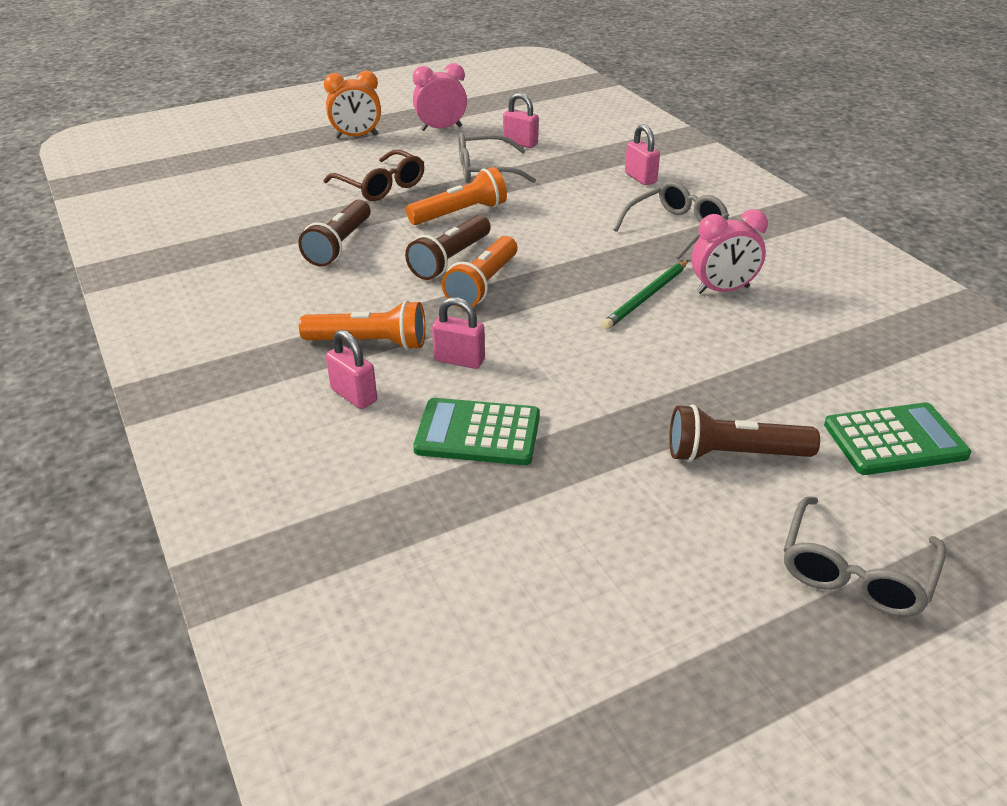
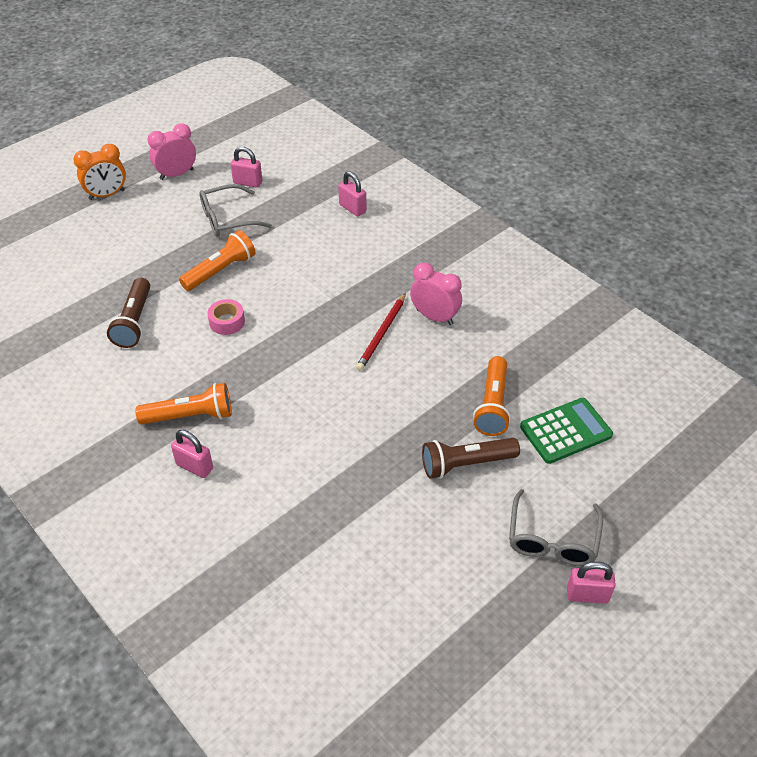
camera: 15 degrees left, 10 degrees up
(382, 186) = (147, 251): brown glasses -> none
(450, 260) = (227, 322): brown flashlight -> pink tape
(459, 360) = (261, 419): pink padlock -> pink padlock (587, 595)
(478, 433) = (292, 481): green calculator -> none
(483, 285) = (259, 343): orange flashlight -> orange flashlight (492, 405)
(646, 297) = (382, 334): green pencil -> red pencil
(677, 228) = (391, 259): grey glasses -> none
(722, 290) = (434, 317): pink clock -> pink clock turned 120 degrees counterclockwise

